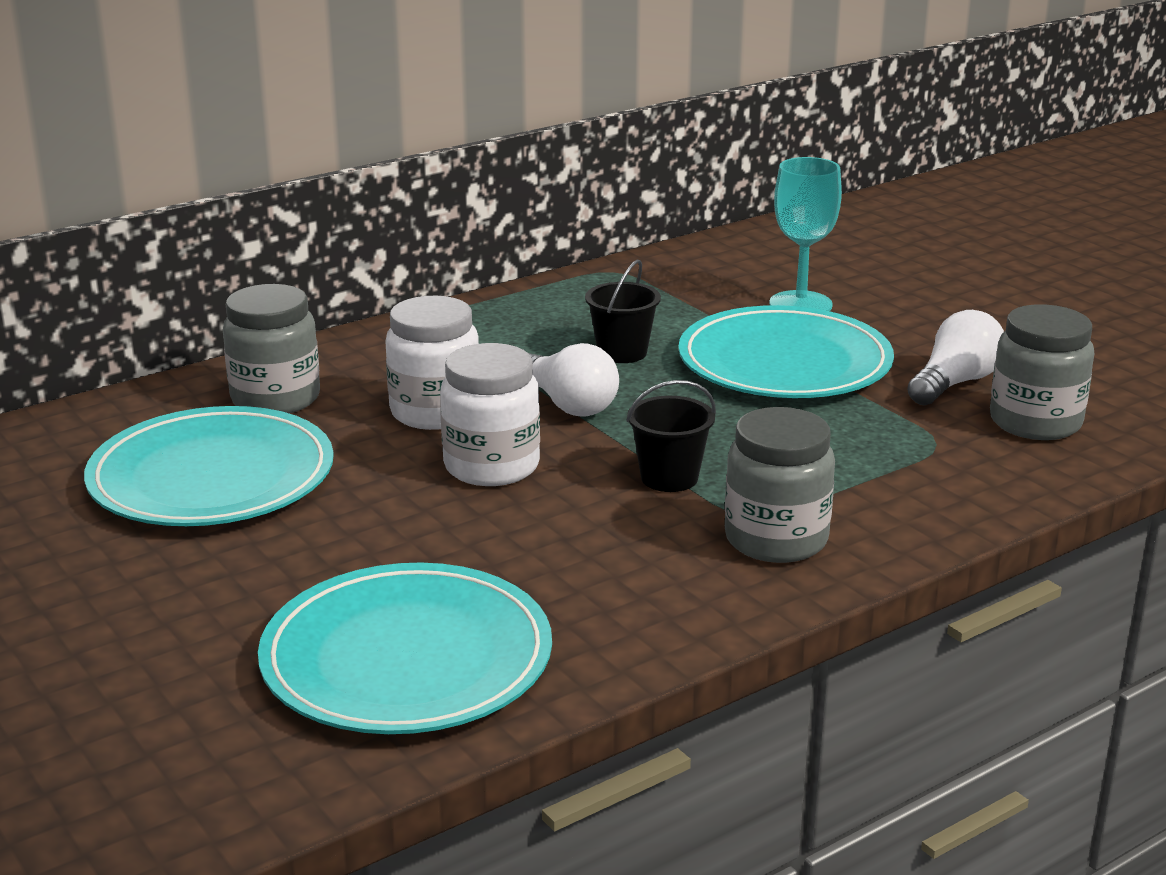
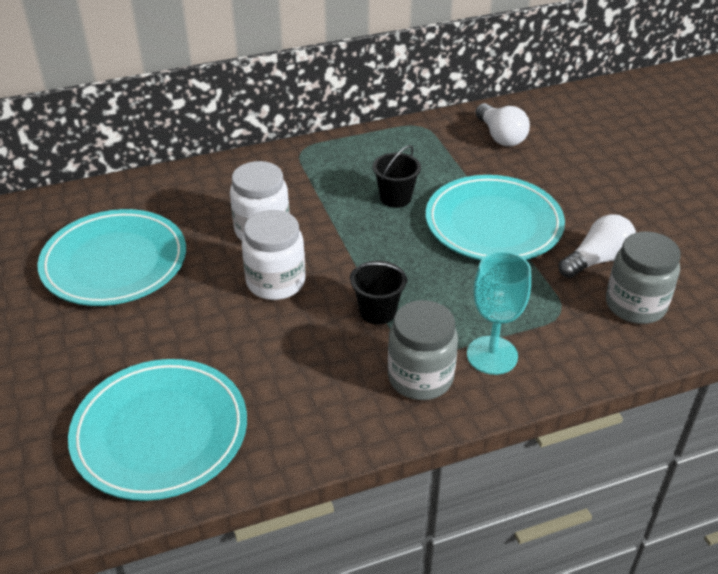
camera: 15 degrees right, 15 degrees up
(275, 399) = (176, 204): grey jar -> none
(568, 404) = (343, 237): white light bulb -> white light bulb (500, 136)
(800, 304) = (527, 173): turquoise goblet -> turquoise goblet (492, 355)

